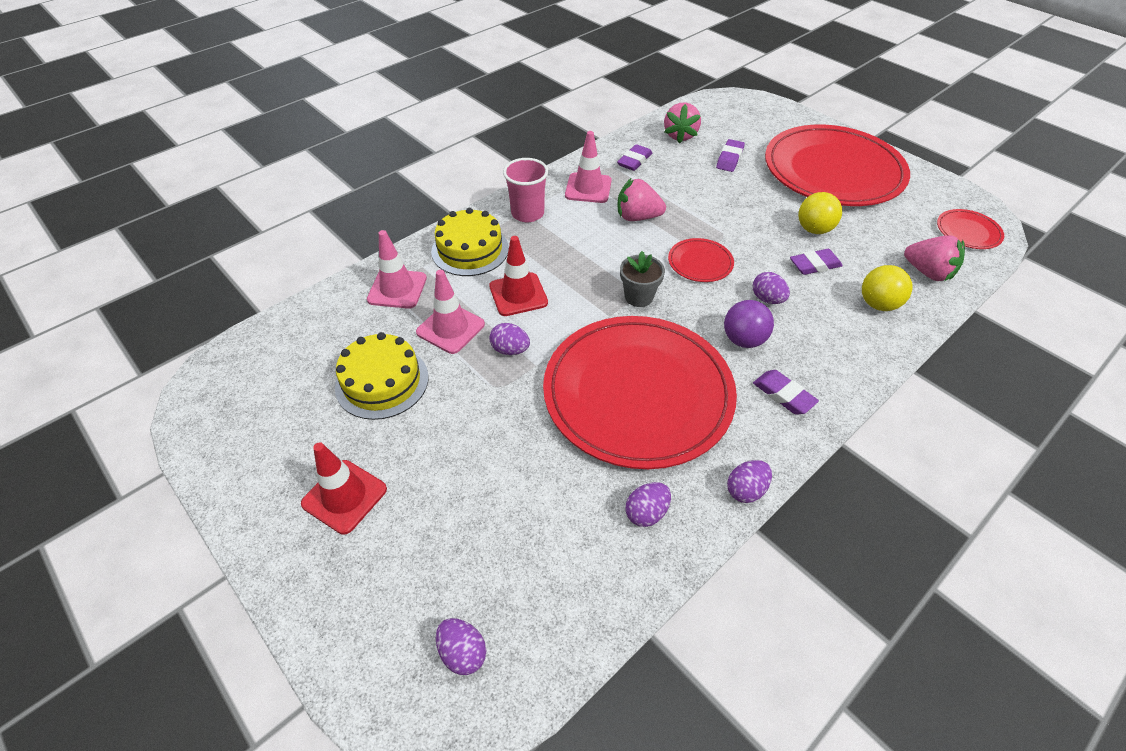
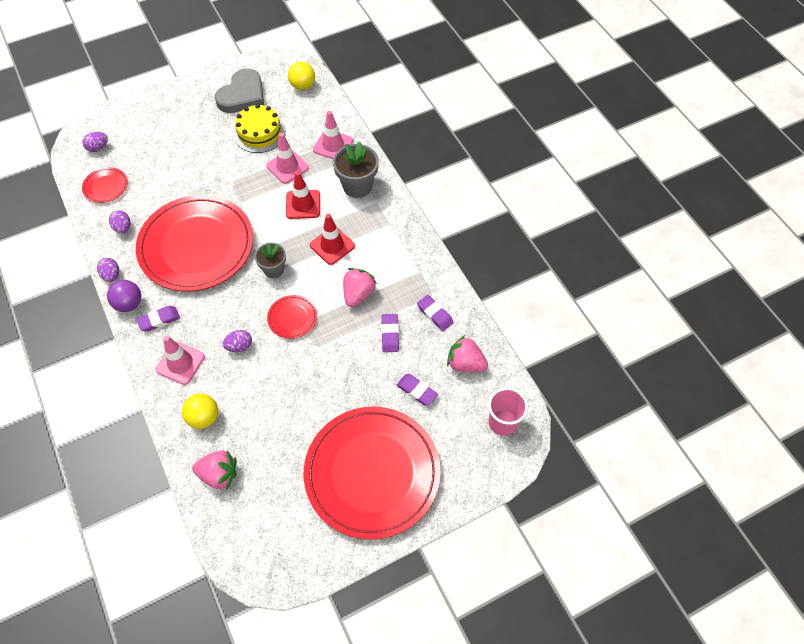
camera: 105 degrees right, 10 degrees up
(288, 433) = (242, 95): none -> grey heart
(344, 496) = (194, 114): red traffic cone -> red traffic cone (332, 245)
(470, 250) = (357, 186): yellow cake -> grey flower pot
(510, 350) = (257, 192): purple egg -> none
(527, 213) = (386, 225): pink cup -> pink cup (502, 422)
(588, 188) = (406, 271): pink traffic cone -> pink traffic cone (180, 363)
(743, 340) = (210, 316): purple ball -> purple ball (129, 304)
(814, 229) = (299, 414): yellow ball -> yellow ball (303, 86)
(814, 265) = (259, 394): purple eraser -> purple eraser (390, 334)
(927, 272) = (219, 474): pink strawberry -> pink strawberry turned 135 degrees counterclockwise
(968, 232) = (250, 542): red plate -> red plate (106, 186)

